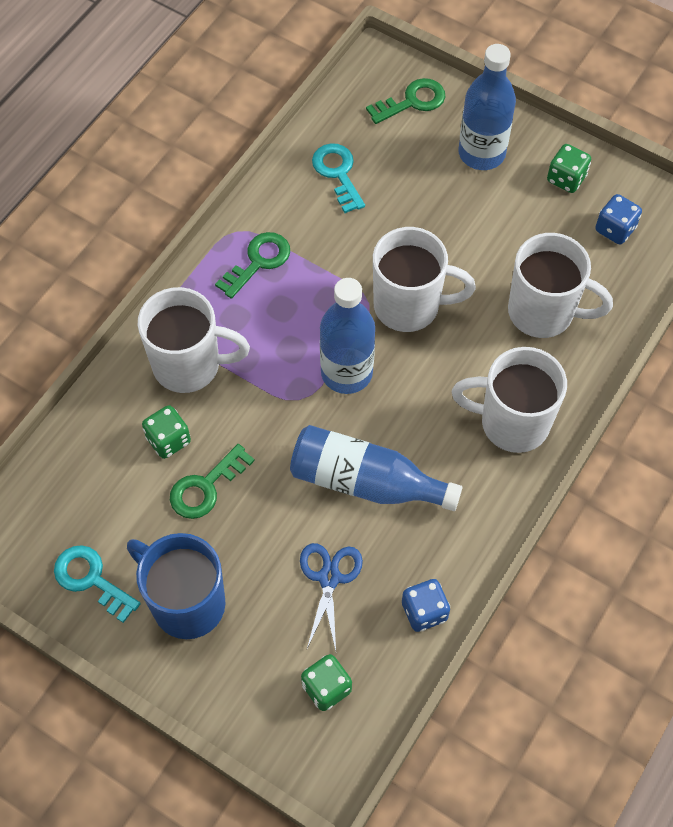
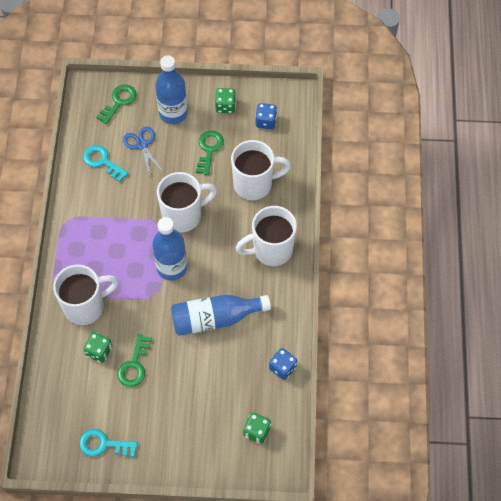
camera: 30 degrees left, 0 degrees up
(186, 602) = (160, 429): blue mug -> none
(258, 261) = (88, 231): green key -> green key (209, 149)
(329, 578) = (226, 377): blue scissors -> blue scissors (142, 145)

